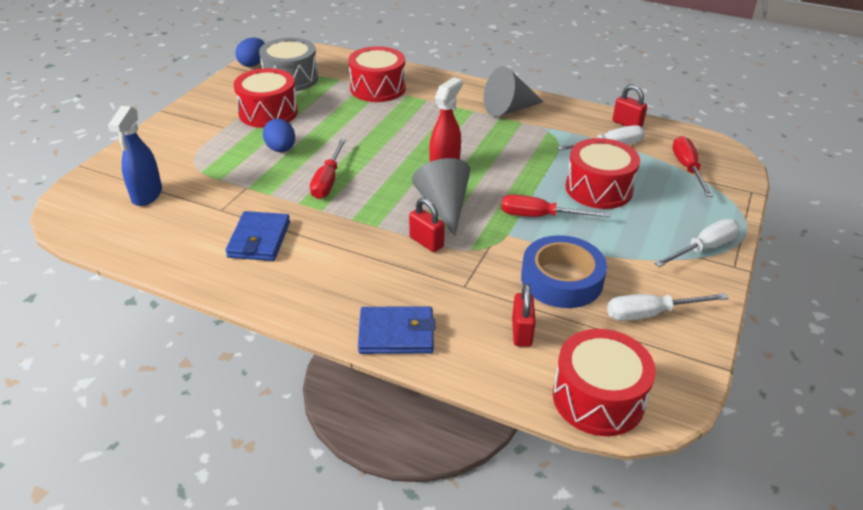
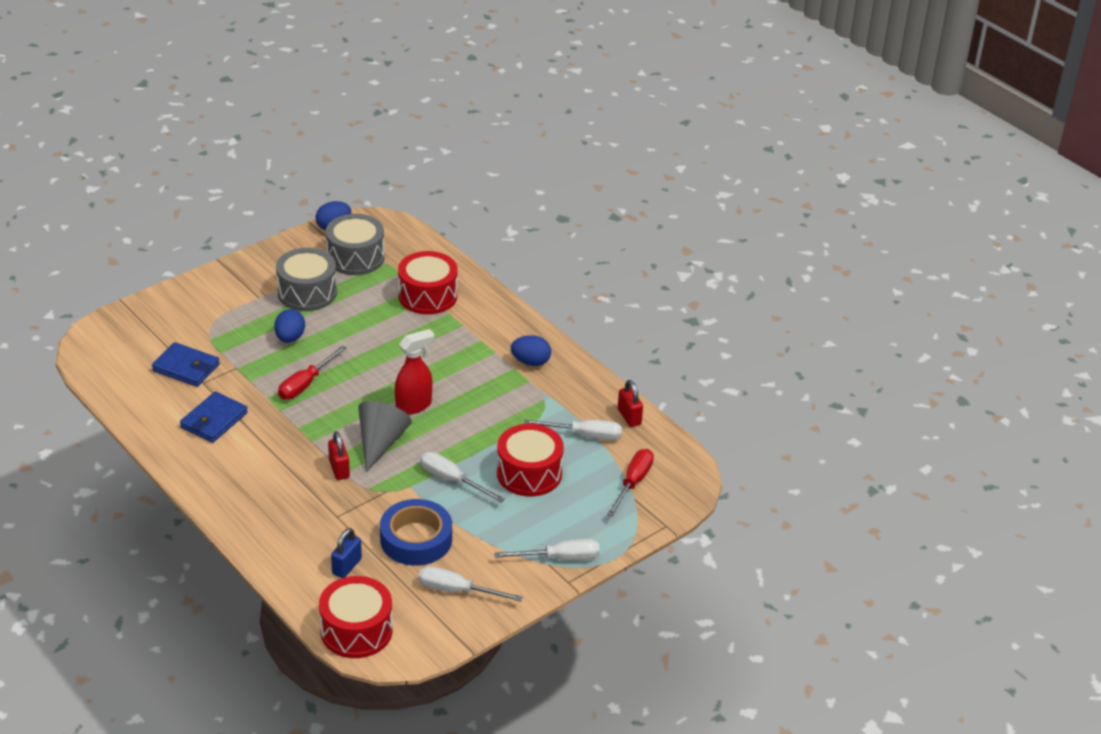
camera: 25 degrees right, 0 degrees up
(147, 195) = (155, 348): blue spray bottle -> none
(268, 112) = (307, 292): red drum -> grey drum
(396, 334) = (257, 533): blue wallet -> blue wallet (186, 367)
(509, 109) = (530, 362): grey cone -> blue egg
(521, 332) = (346, 566): red padlock -> blue padlock
(540, 216) = (452, 480): red screwdriver -> white screwdriver

